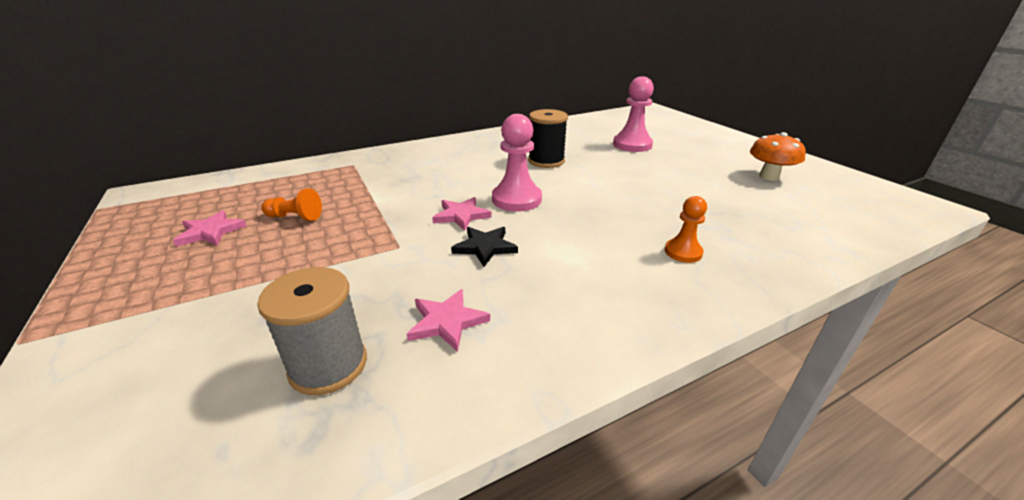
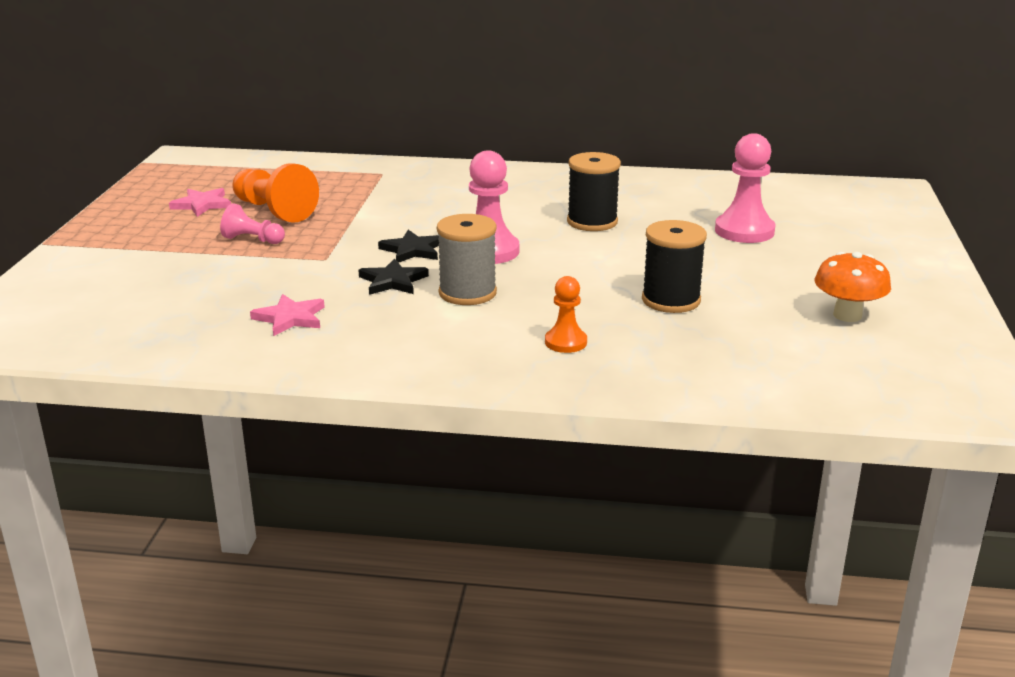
camera: 35 degrees right, 5 degrees down
(295, 217) = (274, 211): orange pawn -> orange pawn, size x1.70
(305, 250) = (252, 240): none -> pink pawn
(328, 365) = (189, 314): grey spool -> grey spool (467, 293)
(461, 215) = (413, 250): pink star -> black star
(678, 197) = (671, 300): none -> black spool

